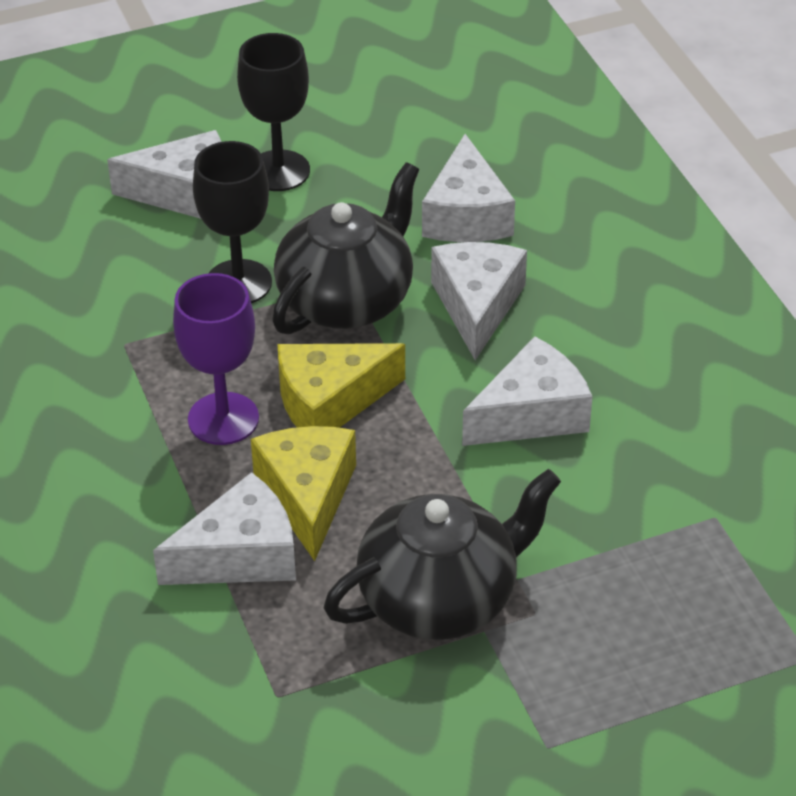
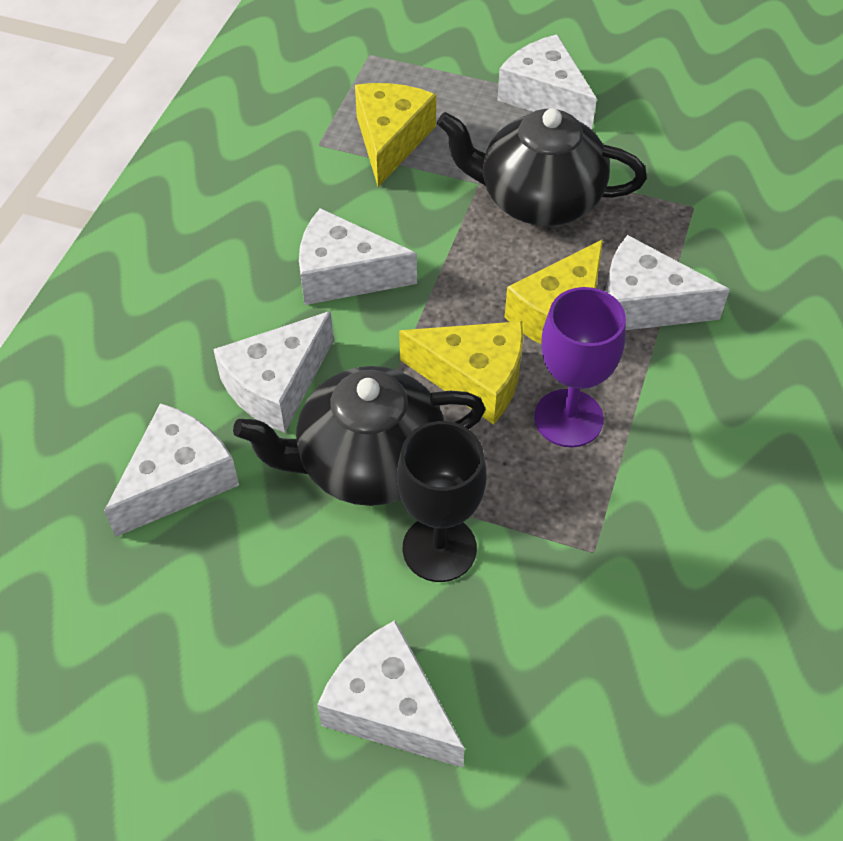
camera: 140 degrees left, 10 degrees up
(278, 171) = (274, 667): black goblet -> none
(563, 734) = (545, 96): none -> white cheese
(654, 567) = (391, 140): none -> yellow cheese

